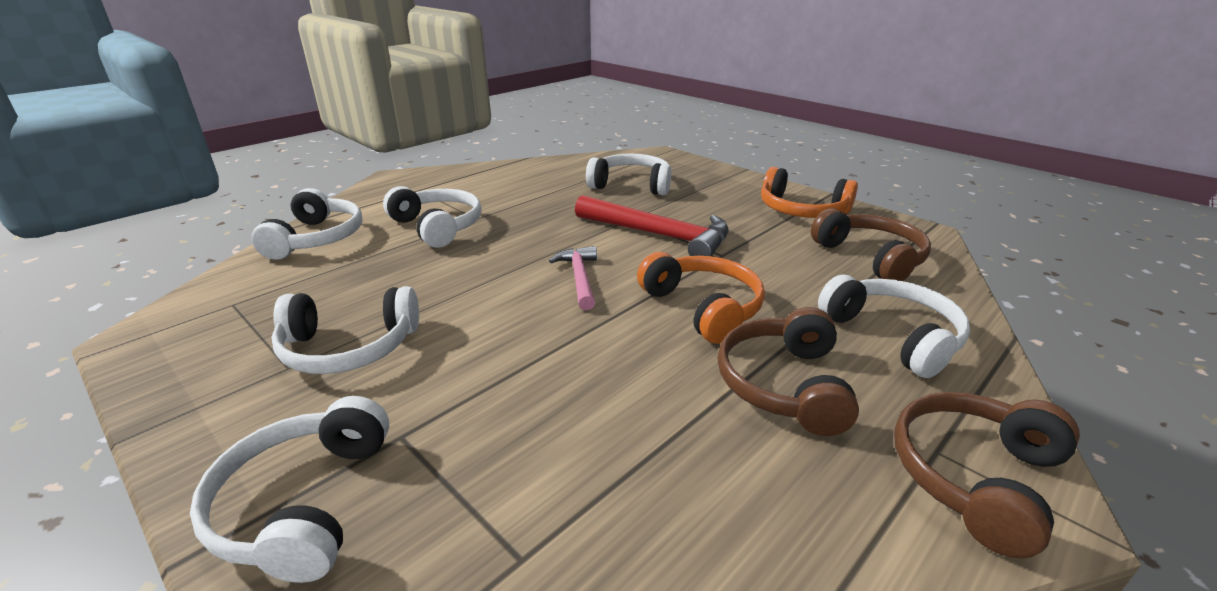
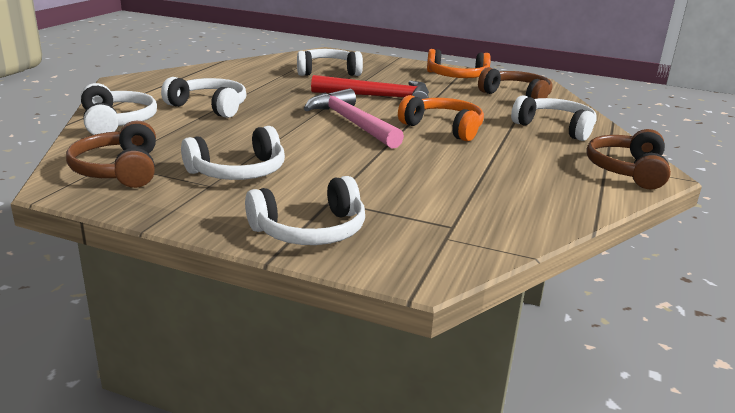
camera: 25 degrees left, 5 degrees down
(304, 503) = (310, 230): white headphones -> white headphones turned 90 degrees counterclockwise
(579, 278) = (351, 123): pink hammer -> pink hammer, size x1.75
(784, 384) = (517, 152): brown headphones -> brown headphones (119, 170)

